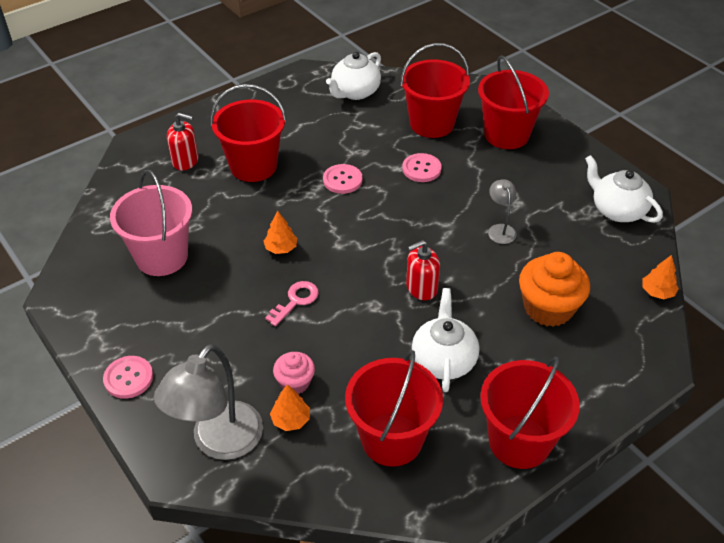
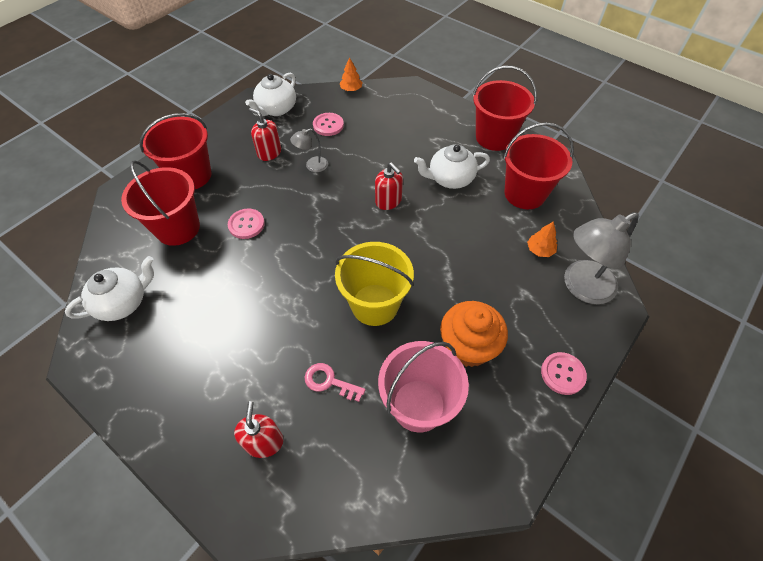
camera: 105 degrees left, 10 degrees up
(219, 442) = (581, 287): grey lamp -> grey lamp turned 135 degrees clockwise
(253, 166) = (263, 364): red bucket -> none
(281, 248) = (375, 304): orange tree -> yellow bucket
(295, 382) = (508, 256): pink cupcake -> none
(296, 301) = (431, 276): pink key -> pink key (329, 381)
(342, 180) = (272, 280): pink button -> pink button (328, 125)
(355, 92) = (123, 302): white teapot -> white teapot turned 60 degrees counterclockwise
(532, 196) = (269, 153): none -> red soap dispenser
(548, 308) = (383, 134): orange cupcake -> orange cupcake (468, 346)

